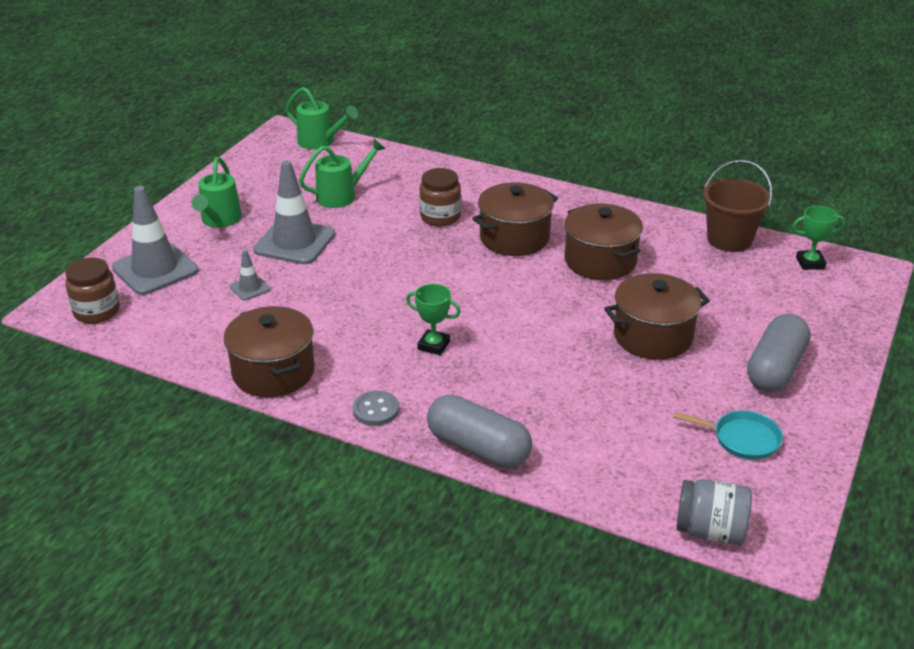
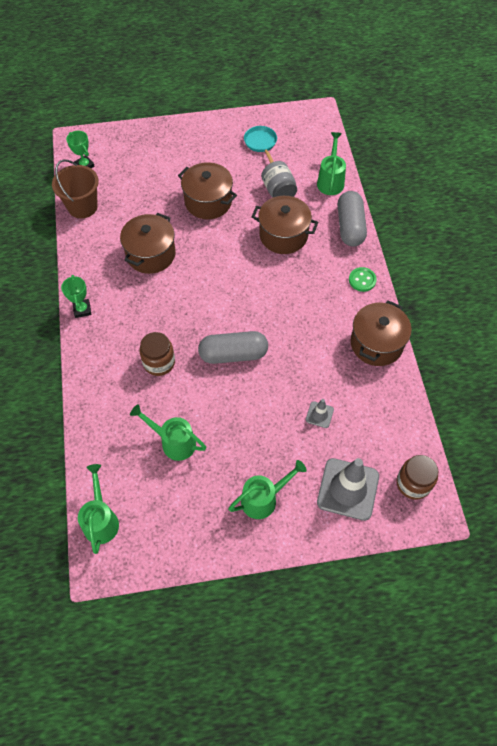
camera: 125 degrees left, 25 degrees up
(294, 242) = (253, 428): grey traffic cone -> none
(376, 410) = (362, 280): grey button -> green button
(433, 345) = (293, 287): green trophy -> green trophy (82, 310)
(514, 238) = (156, 308): brown pot -> brown pot (283, 235)
(591, 476) = (330, 181): none -> green watering can
(710, 531) = (327, 134): grey jar -> grey jar (279, 191)
(775, 369) = (198, 149): grey capsule -> grey capsule (233, 354)

